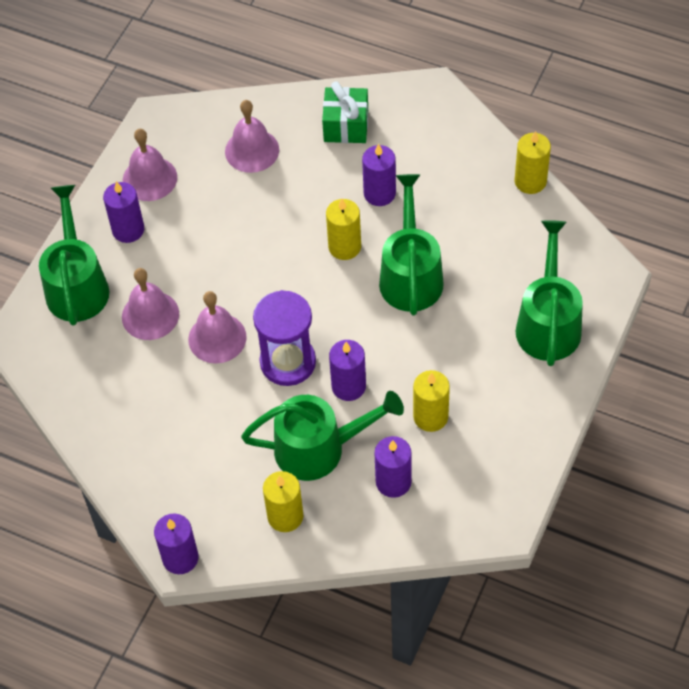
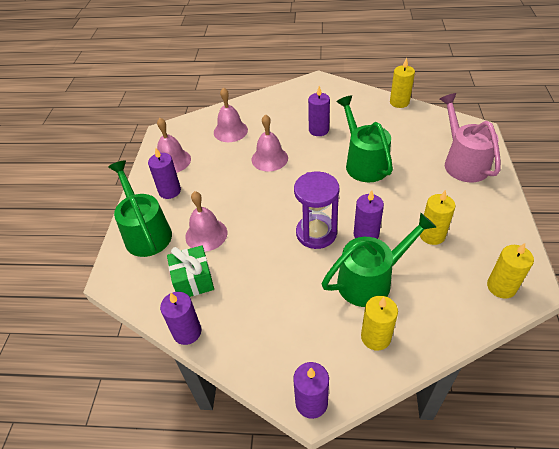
camera: 20 degrees left, 10 degrees down
(217, 338) = (260, 234): pink bell -> pink bell (269, 158)
(344, 247) = (314, 160): yellow candle -> yellow candle (501, 287)
(346, 126) = (279, 106): green gift -> green gift (193, 280)
(393, 482) = (437, 284): purple candle -> purple candle (187, 332)
(548, 322) = (462, 162): green watering can -> pink watering can

